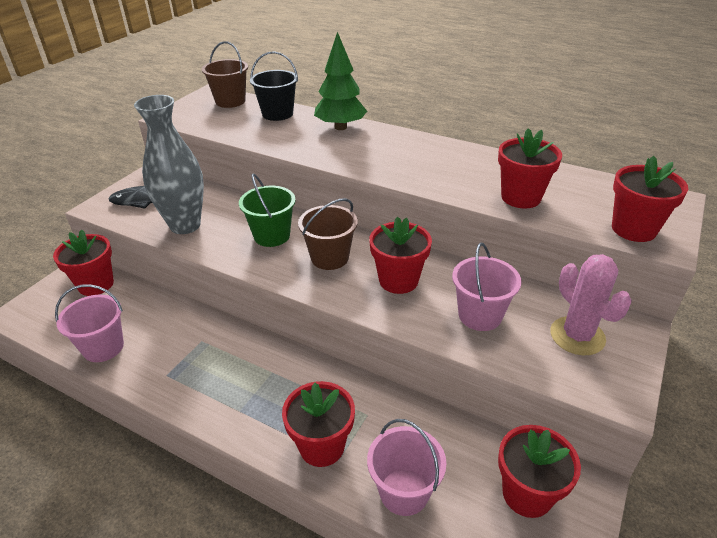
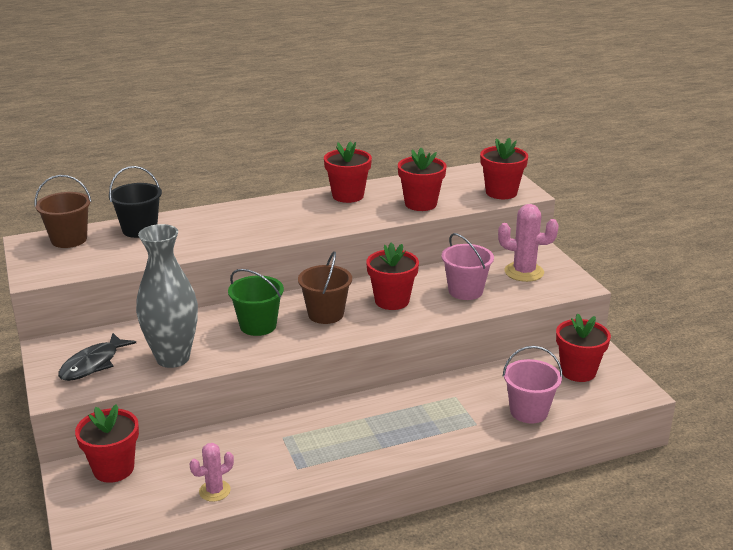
camera: 50 degrees left, 10 degrees down
(103, 347) = (214, 491): pink bucket -> pink cactus
(322, 446) = (458, 426): red flower pot -> red flower pot (348, 196)
(340, 127) = (216, 216): green tree -> none

